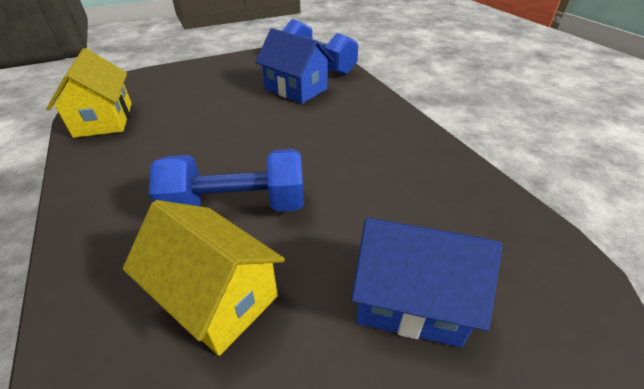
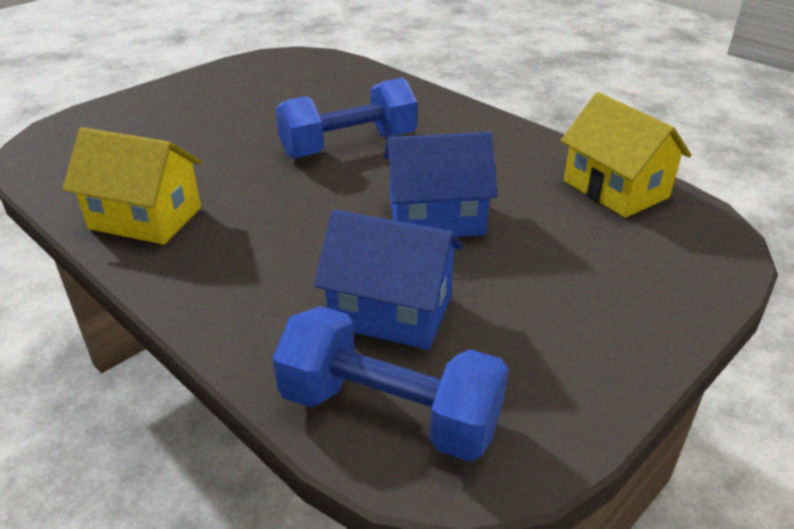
camera: 160 degrees right, 5 degrees down
(217, 296) = (320, 105): yellow house -> yellow house (145, 218)
(410, 299) = (183, 125): blue house -> blue house (436, 218)

